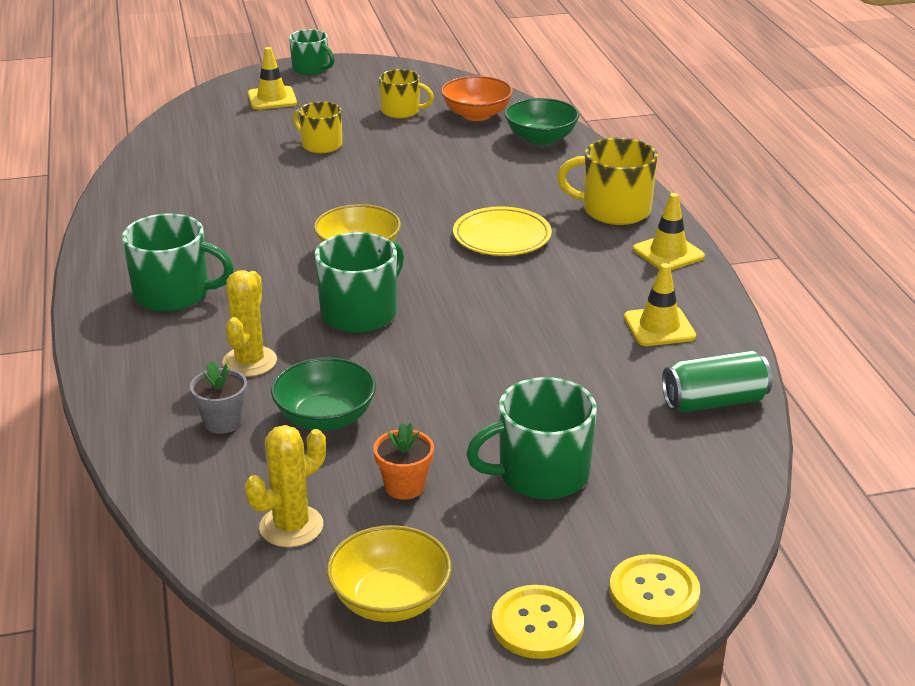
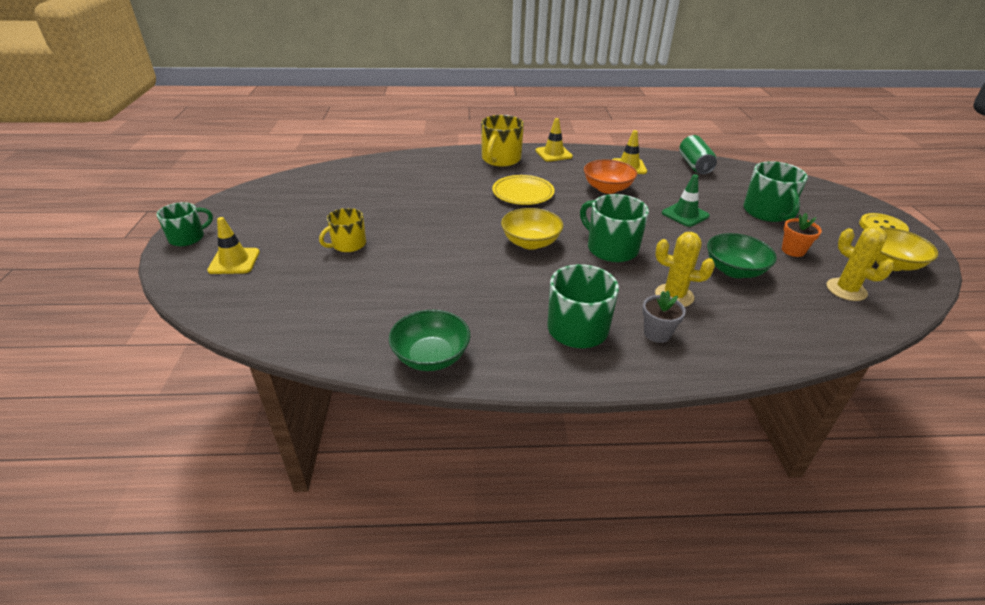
camera: 80 degrees left, 5 degrees up
(222, 422) = (749, 310): grey flower pot -> grey flower pot (657, 333)
(401, 111) = (313, 206): yellow mug -> none
(476, 115) = (342, 181): orange bowl -> orange bowl (607, 188)
(493, 381) = (685, 214): none -> green traffic cone
(541, 138) = (394, 166): green bowl -> green bowl (431, 357)
(654, 592) = (843, 199): yellow button -> none

